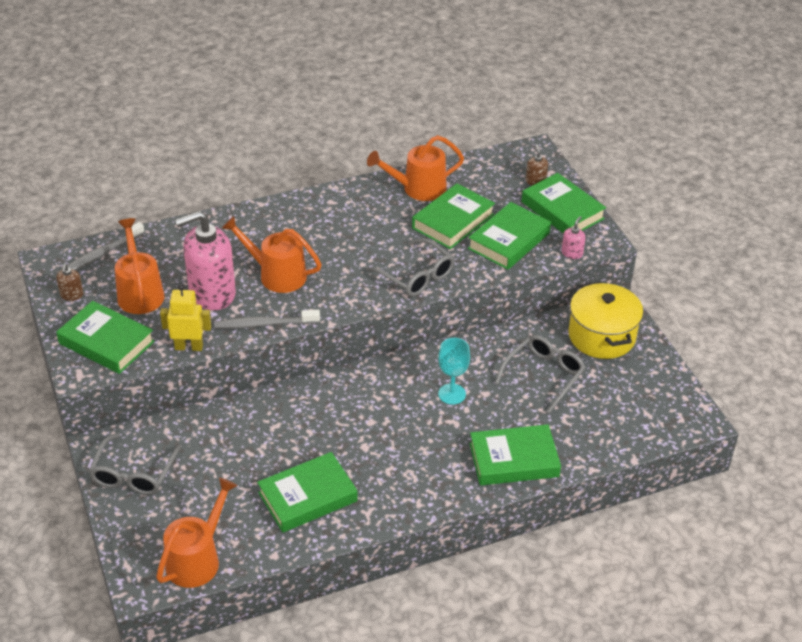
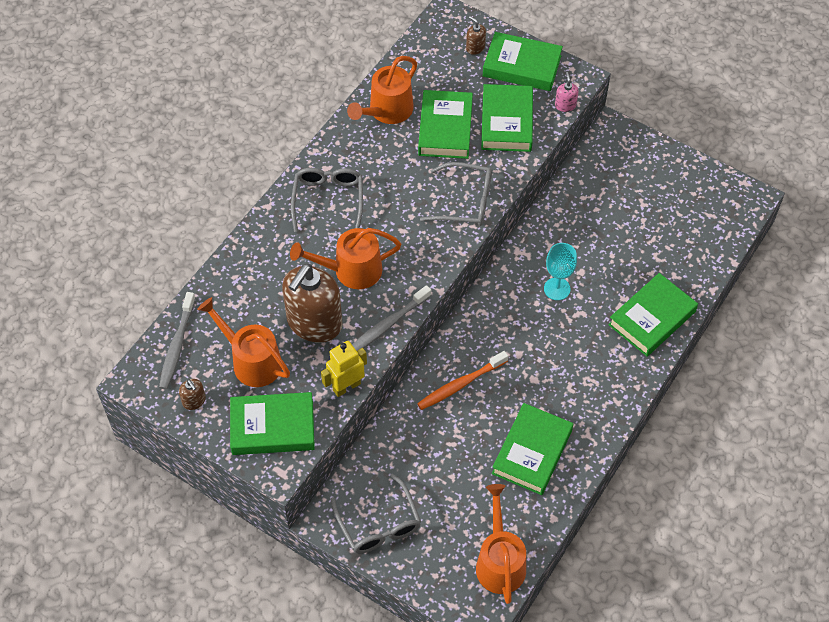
camera: 35 degrees left, 15 degrees up
(212, 293) = (314, 323): pink soap dispenser -> brown soap dispenser
(300, 416) = (460, 384): none -> orange toothbrush
(543, 376) = (609, 228): grey glasses -> grey glasses (328, 201)
(601, 336) = (621, 164): yellow pot -> none

